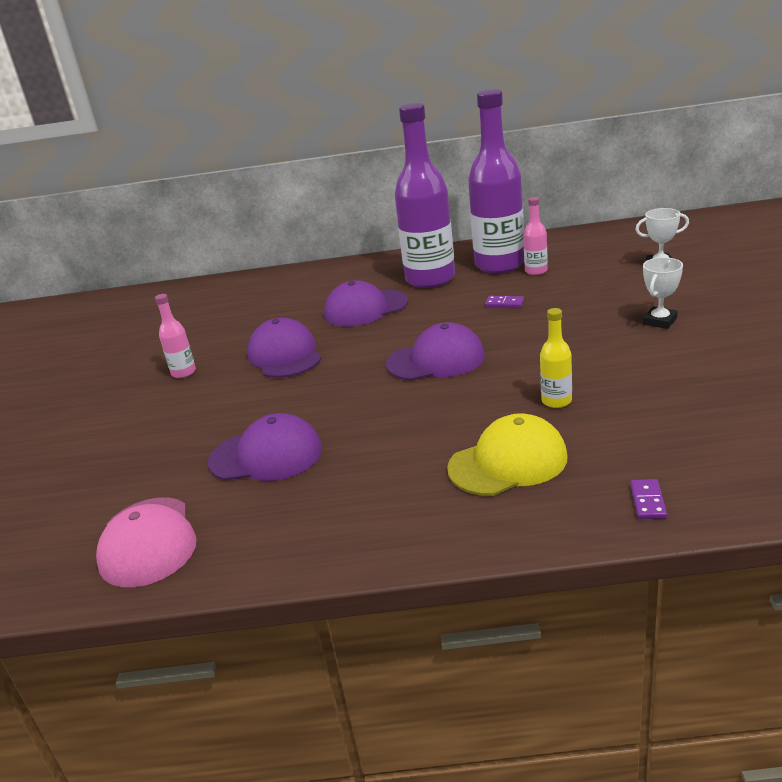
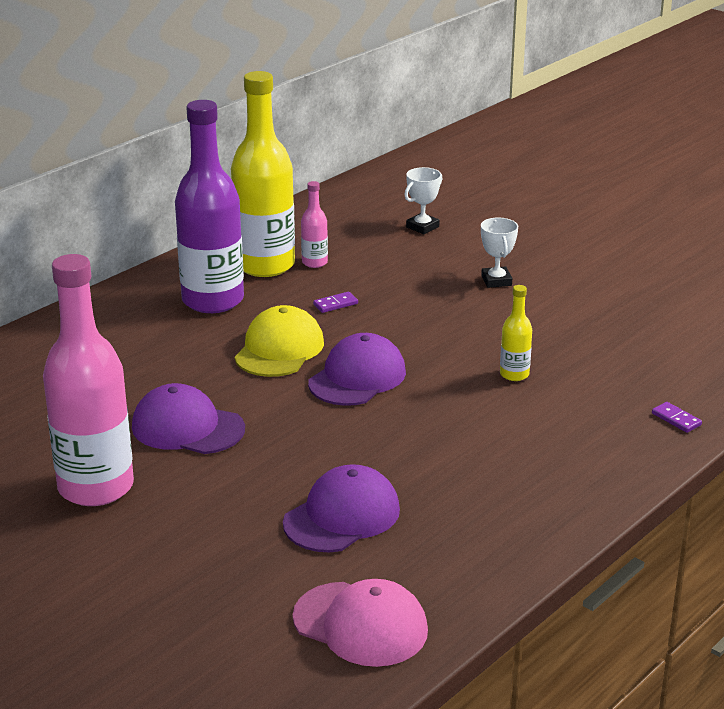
camera: 50 degrees left, 0 degrees up
(183, 372) = (96, 487): pink bottle -> pink bottle, size x2.29
(365, 308) = (193, 352): purple cap -> none
(499, 265) = (265, 265): purple bottle -> yellow bottle
(508, 462) = (549, 434): yellow cap -> yellow cap (279, 349)

